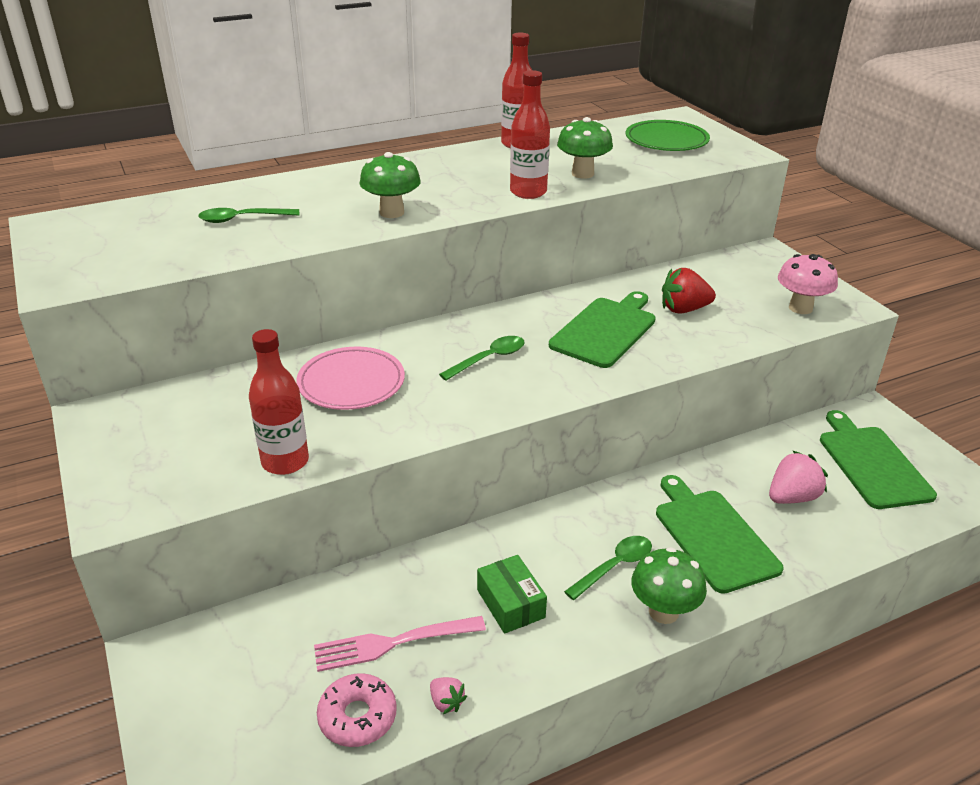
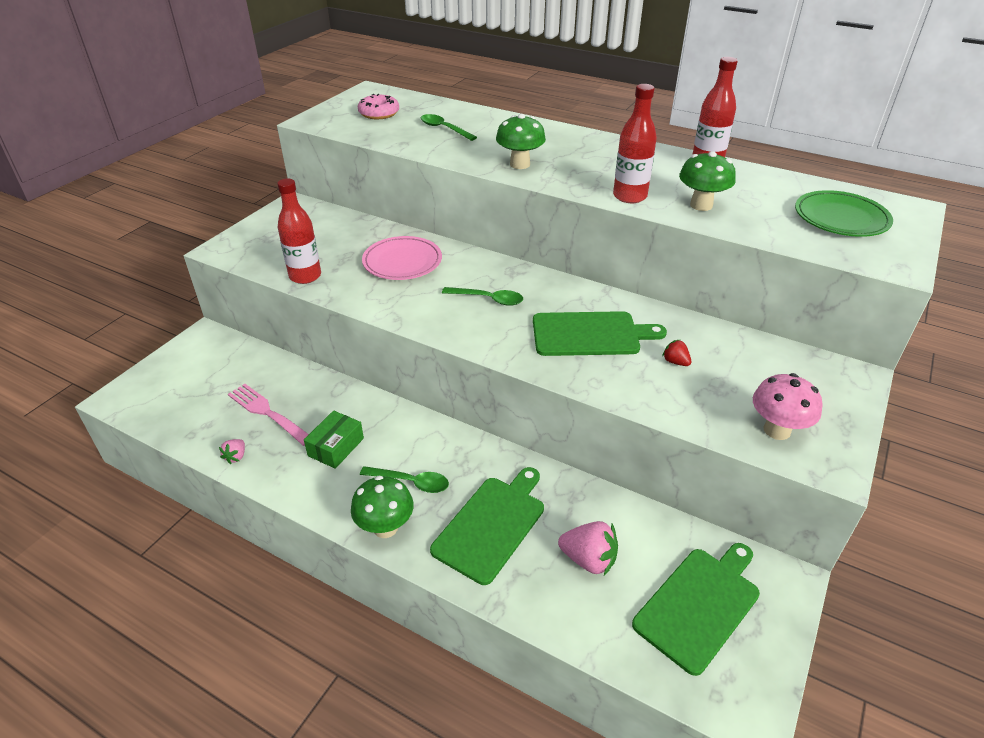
camera: 55 degrees right, 5 degrees up
(357, 717) = (205, 426): pink donut -> pink donut (379, 113)
(684, 309) = (675, 362): red strawberry -> red strawberry, size x0.54

